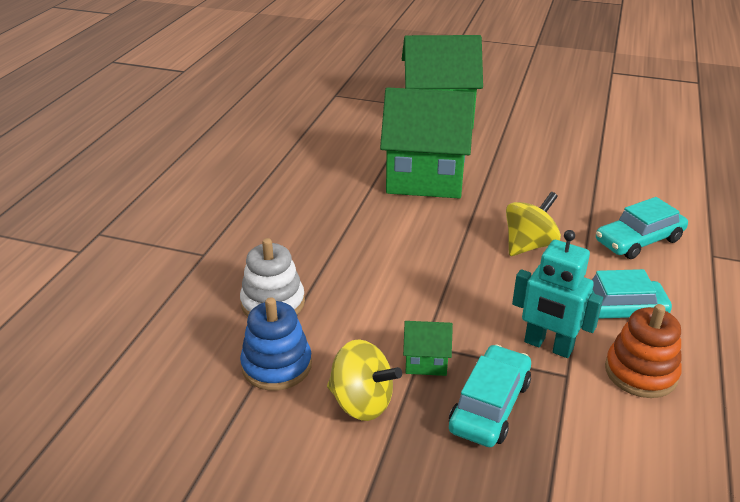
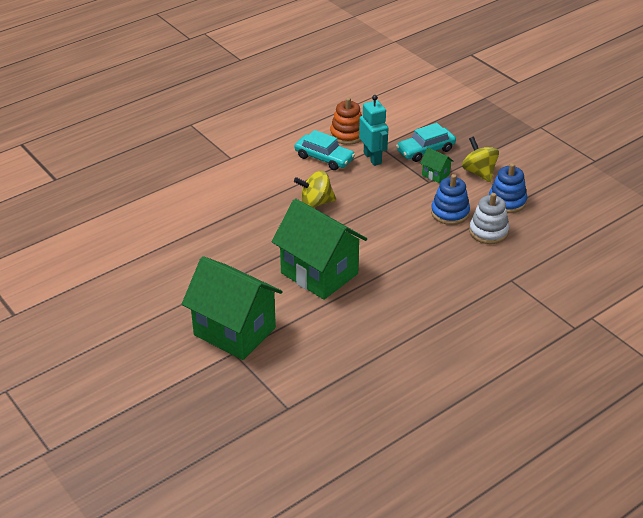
camera: 145 degrees left, 5 degrees up
(348, 307) = (450, 213): none -> blue stacking toy
(638, 240) = (253, 180): turquoise car -> none

